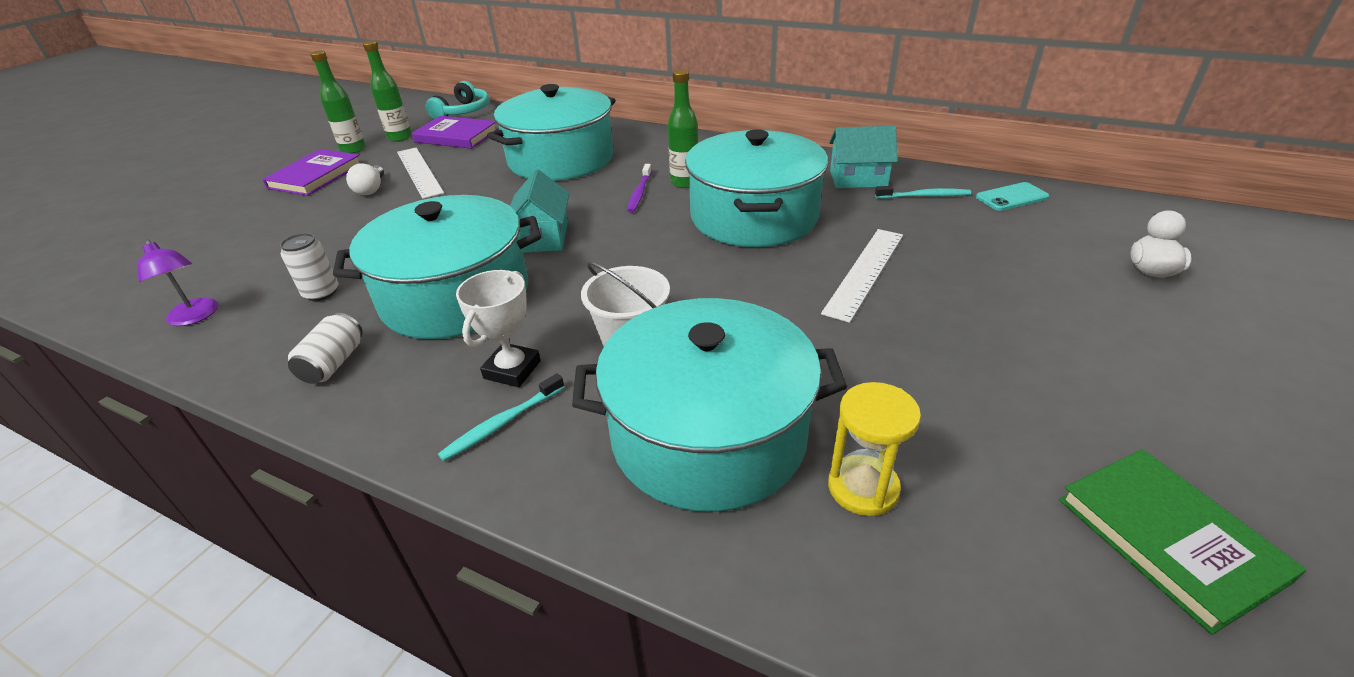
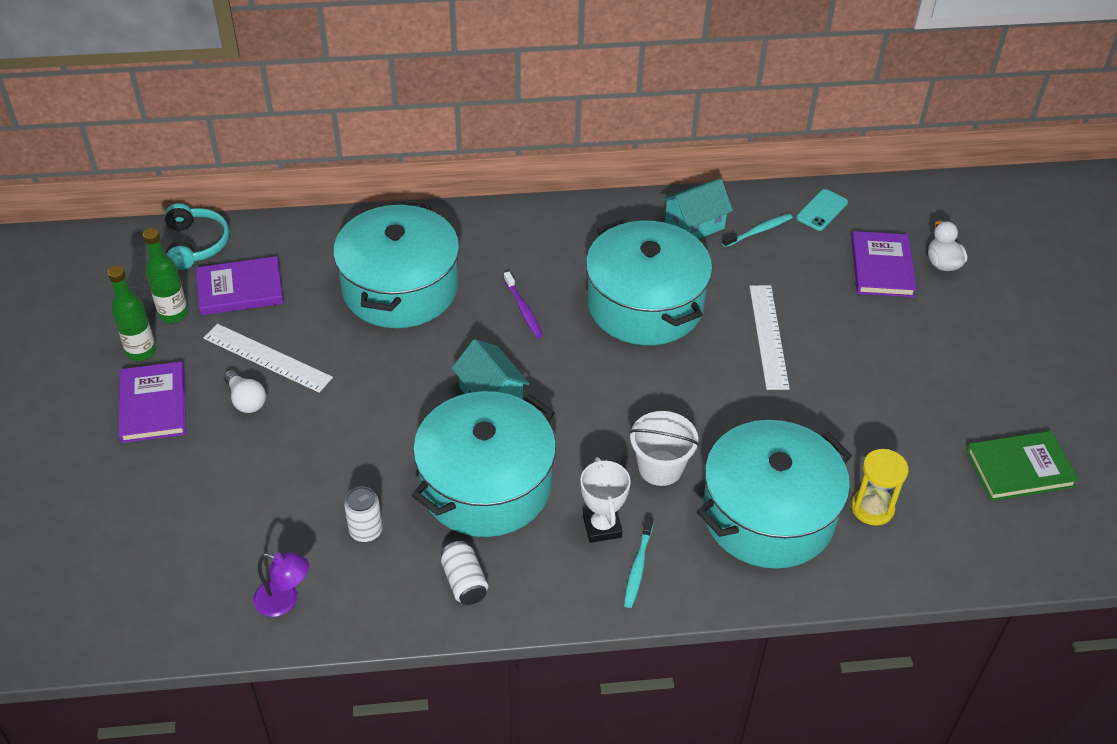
camera: 35 degrees left, 10 degrees up
(685, 183) = (552, 281): green bottle -> none
(1058, 254) = (882, 267): none -> purple book
(1168, 538) = (1019, 469): green book -> green book turned 45 degrees counterclockwise

